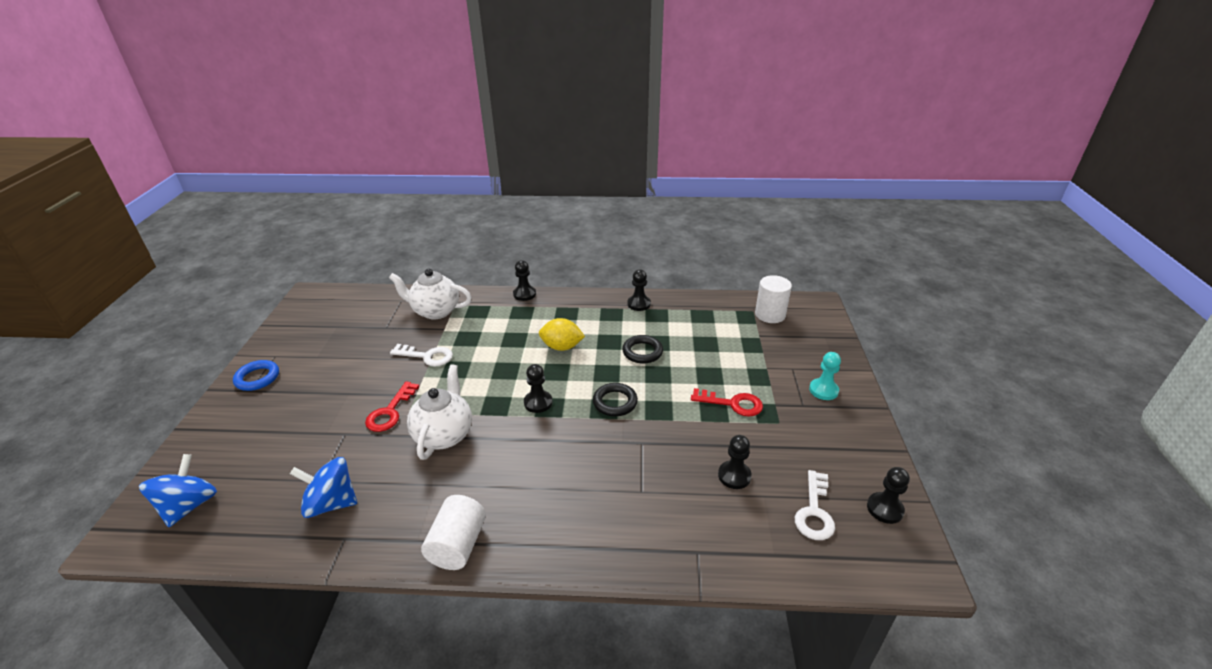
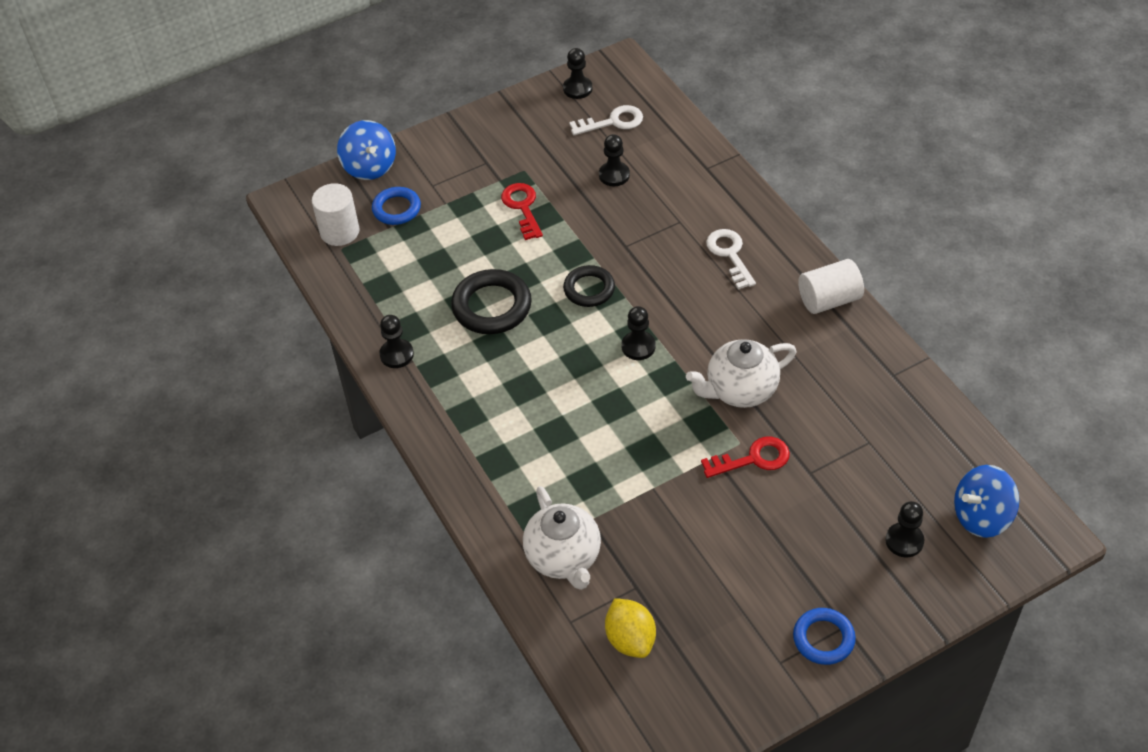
camera: 120 degrees left, 15 degrees up
(331, 503) = (878, 412): blue spinning top -> blue spinning top (369, 167)
(427, 356) = (651, 495): white key -> white key (730, 255)
(524, 294) = (455, 485): black pawn -> black pawn (904, 541)
(562, 347) = (536, 380): yellow lemon -> yellow lemon (630, 639)
(642, 352) = (492, 306): black ring -> black ring, size x1.54
(776, 344) = (396, 209): none -> blue ring
(823, 390) = (453, 155): turquoise pawn -> none

